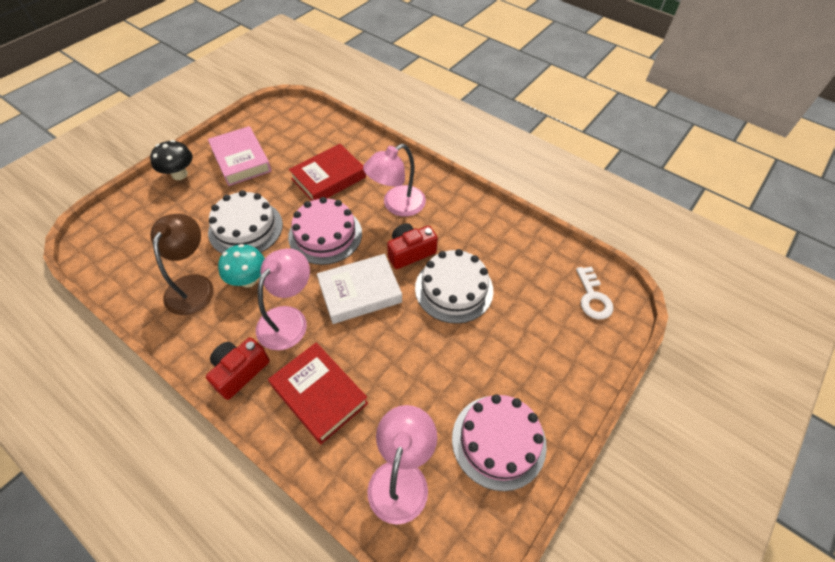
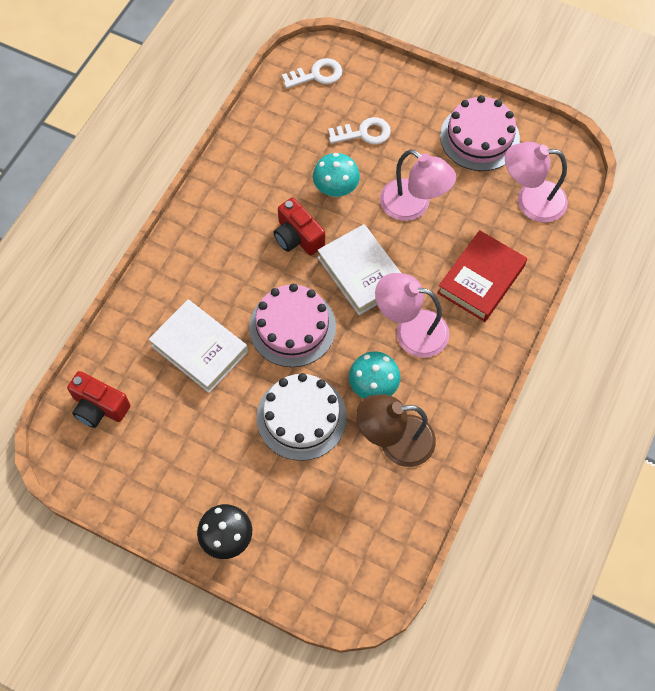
camera: 100 degrees left, 10 degrees up
(239, 371) = (479, 355): red camera -> red camera (99, 407)
(241, 160) = (185, 468): pink book -> none
(328, 178) = (199, 349): red book -> white book
(397, 205) = (231, 263): pink lamp -> pink lamp (413, 206)
(454, 289) = (336, 189): white cake -> turquoise mushroom
(517, 325) = (364, 133): none -> white key

